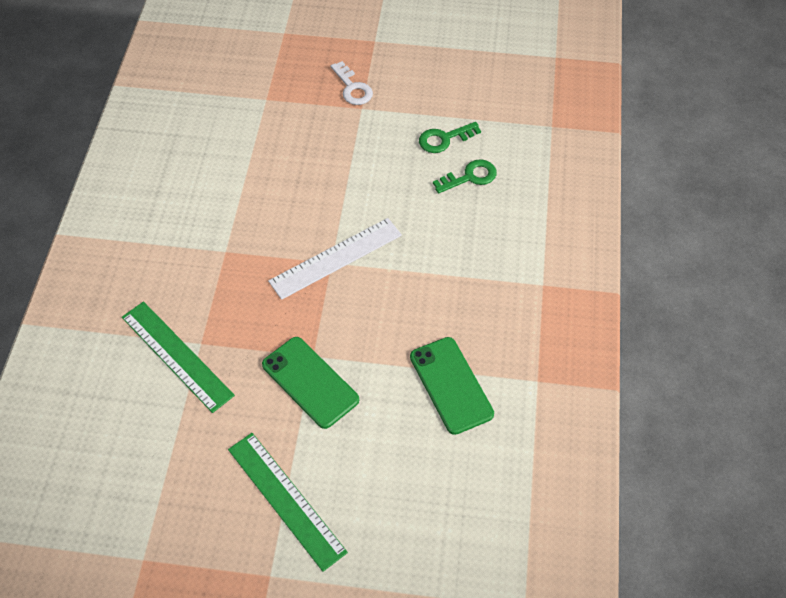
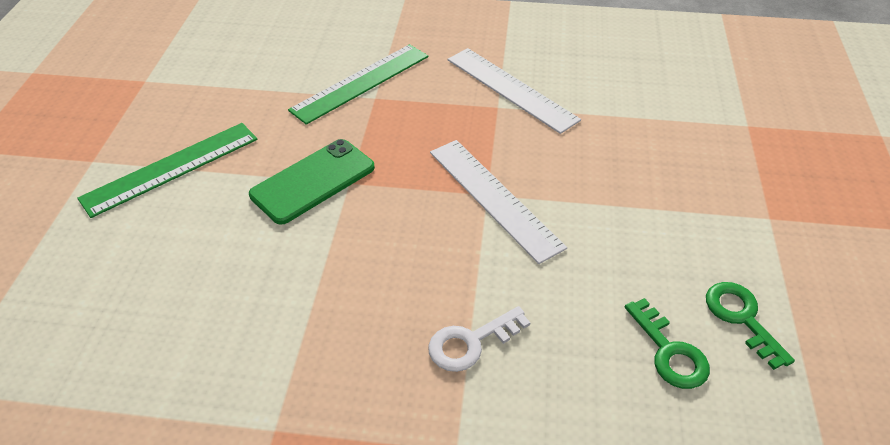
camera: 90 degrees right, 10 degrees down
(202, 240) = (511, 89): none -> white ruler
(353, 88) = (806, 207): white key -> white key (471, 343)
(451, 385) = (285, 318): green phone -> none

